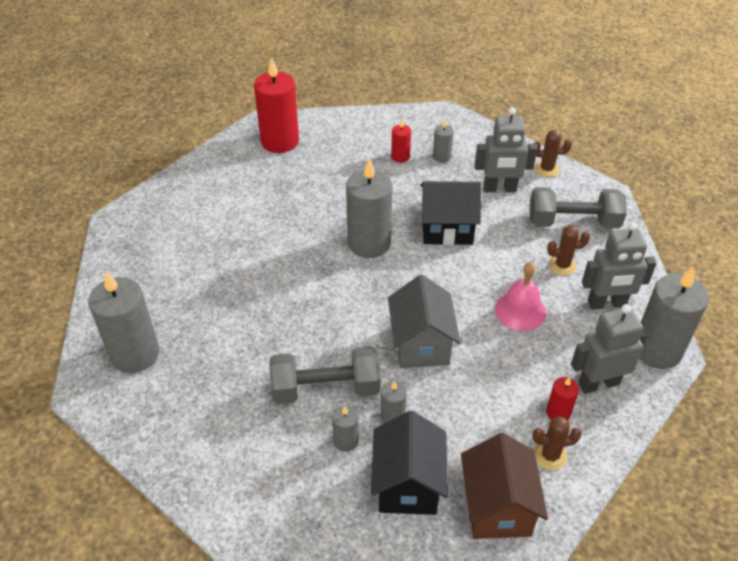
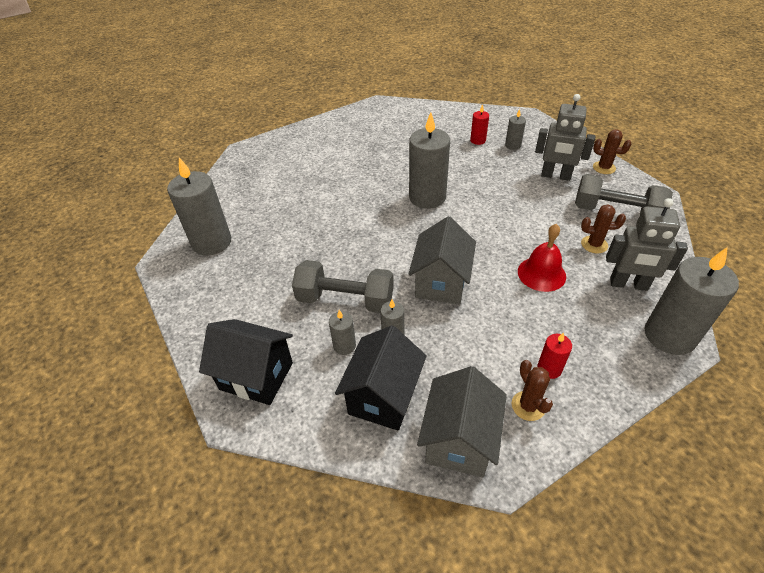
camera: 20 degrees right, 0 degrees up
(280, 141) = (386, 117): red candle -> none
(447, 229) = (497, 198): black house -> black house (256, 376)
(497, 507) = (459, 440): brown house -> grey house
(520, 310) = (541, 274): pink bell -> red bell
(550, 455) = (528, 406): brown cactus -> brown cactus turned 60 degrees clockwise
(598, 383) = (598, 352): grey robot -> none

